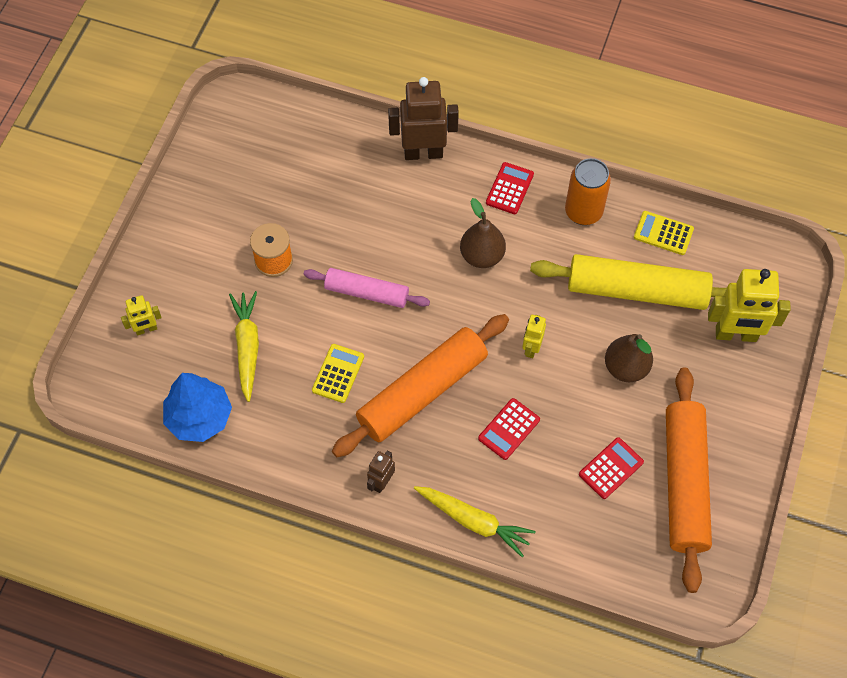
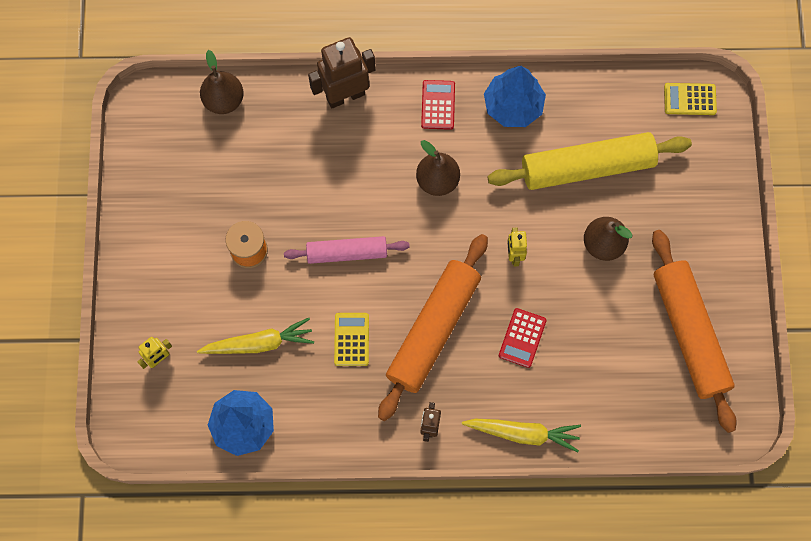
camera: 20 degrees left, 10 degrees up
(247, 347) = (259, 343): yellow carrot -> yellow carrot turned 105 degrees clockwise
(307, 122) = (224, 100): none -> brown pear
(583, 212) = (513, 106): orange can -> blue tree
(611, 468) = (622, 342): red calculator -> none
(663, 233) = (591, 103): yellow calculator -> yellow calculator (690, 99)
(735, 335) = (687, 179): yellow robot -> none

